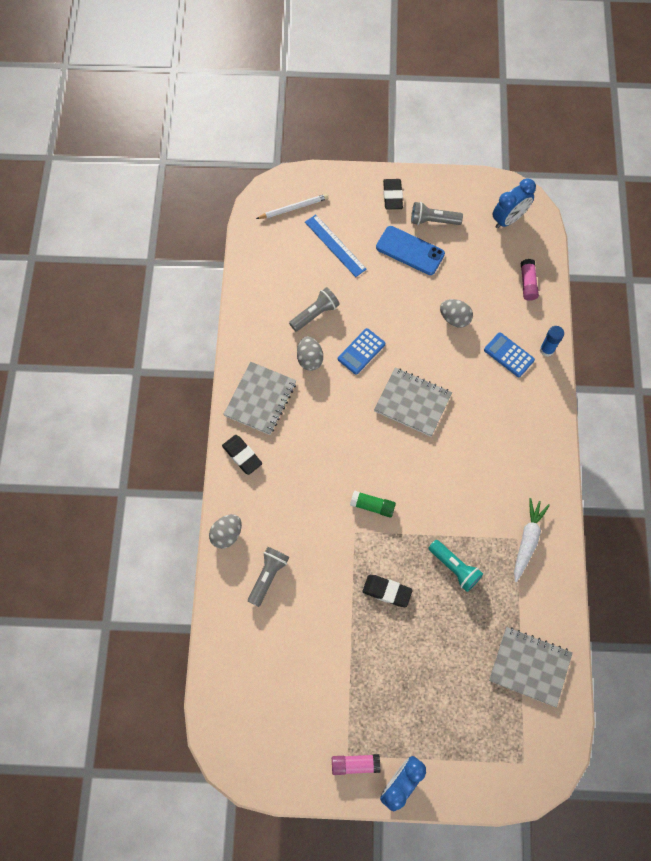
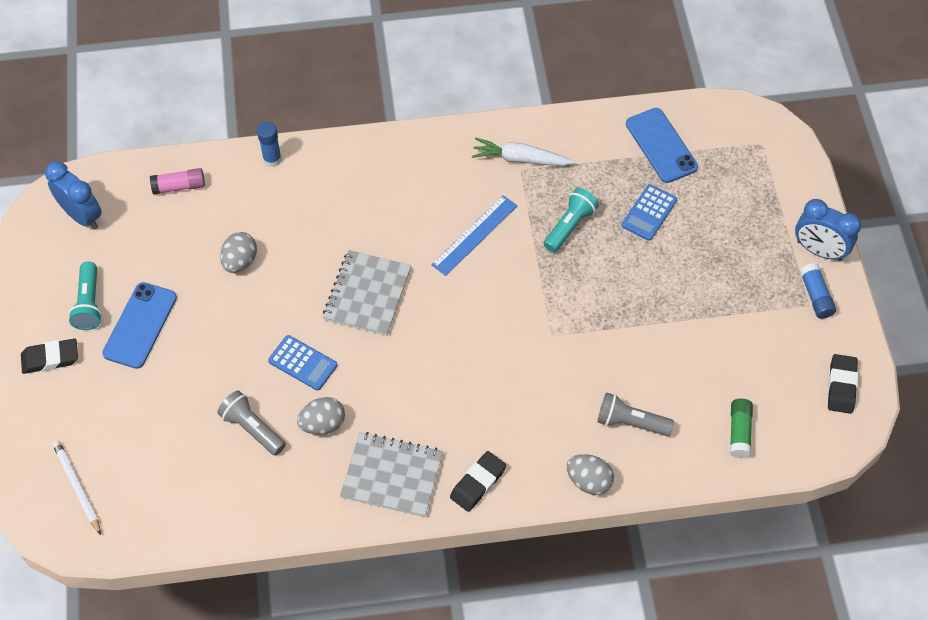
camera: 100 degrees left, 10 degrees down
(335, 245) = (138, 420): blue ruler -> blue ruler (474, 235)
(355, 764) = (815, 296): pink glue stick -> blue glue stick
(372, 506) = (514, 320): green glue stick -> green glue stick (739, 432)
(387, 591) = (615, 291): black eraser -> black eraser (841, 386)
(433, 220) = (89, 303): grey flashlight -> turquoise flashlight
(508, 355) = (285, 198): blue calculator -> blue calculator (649, 213)
(529, 666) = (661, 145): grey notebook -> blue phone

